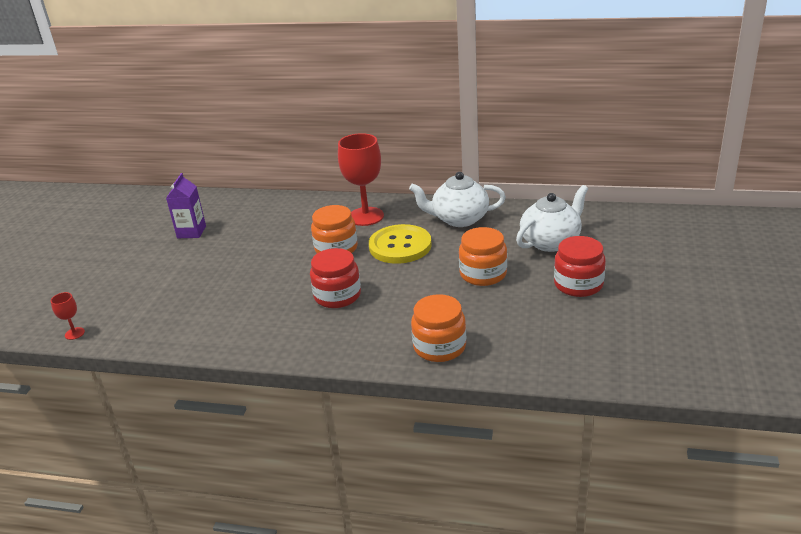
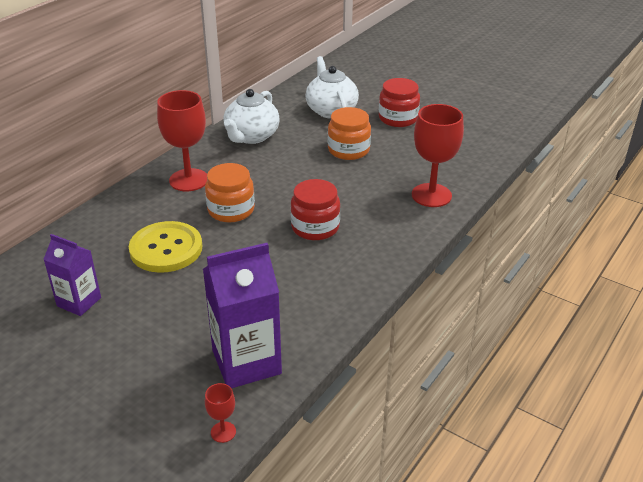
camera: 70 degrees left, 5 degrees up
(148, 319) = (246, 362): none -> purple carton
(400, 246) = (264, 175): yellow button -> yellow button (166, 249)
(439, 347) = (431, 195): orange jar -> red goblet

